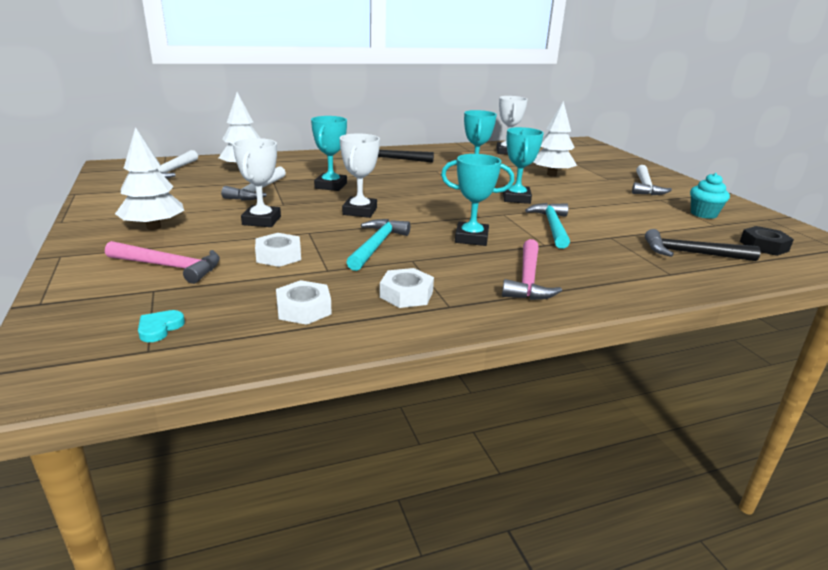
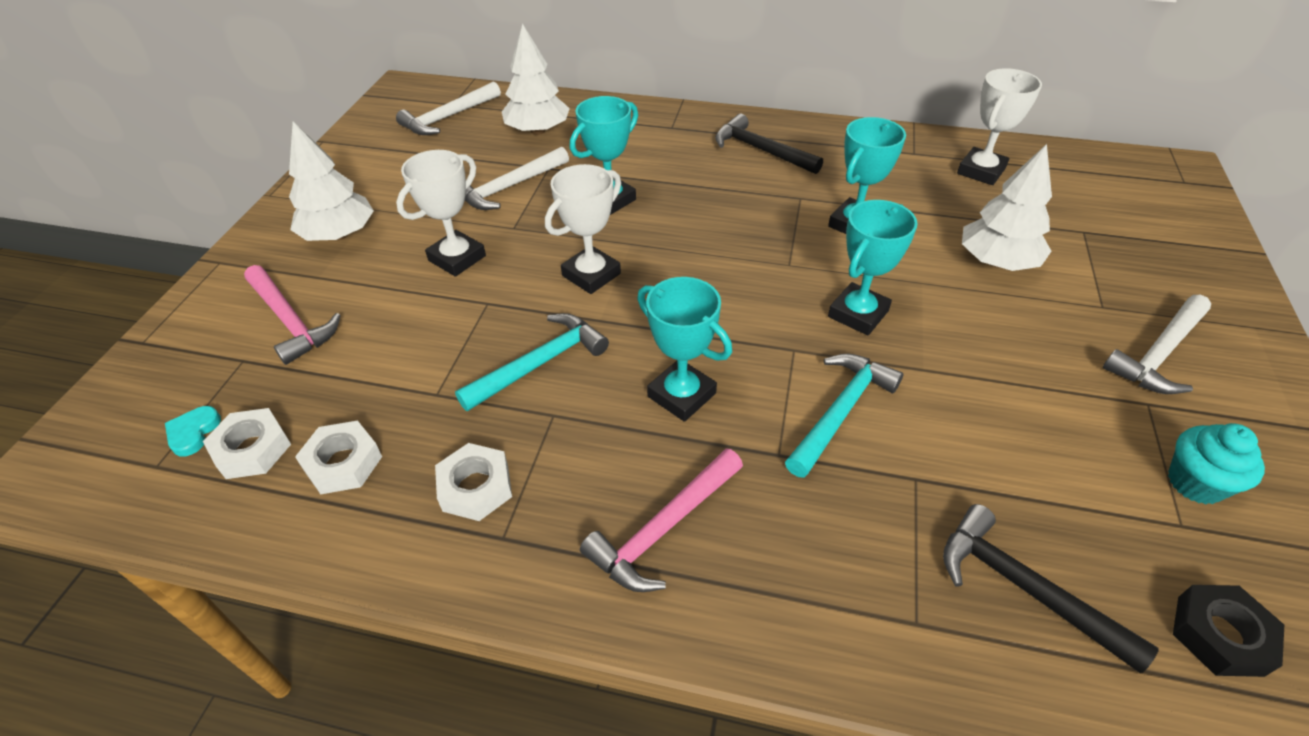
camera: 35 degrees right, 20 degrees up
(159, 328) = (193, 432): turquoise heart -> turquoise heart turned 45 degrees counterclockwise
(278, 256) = (411, 342): white nut -> white nut (252, 449)

